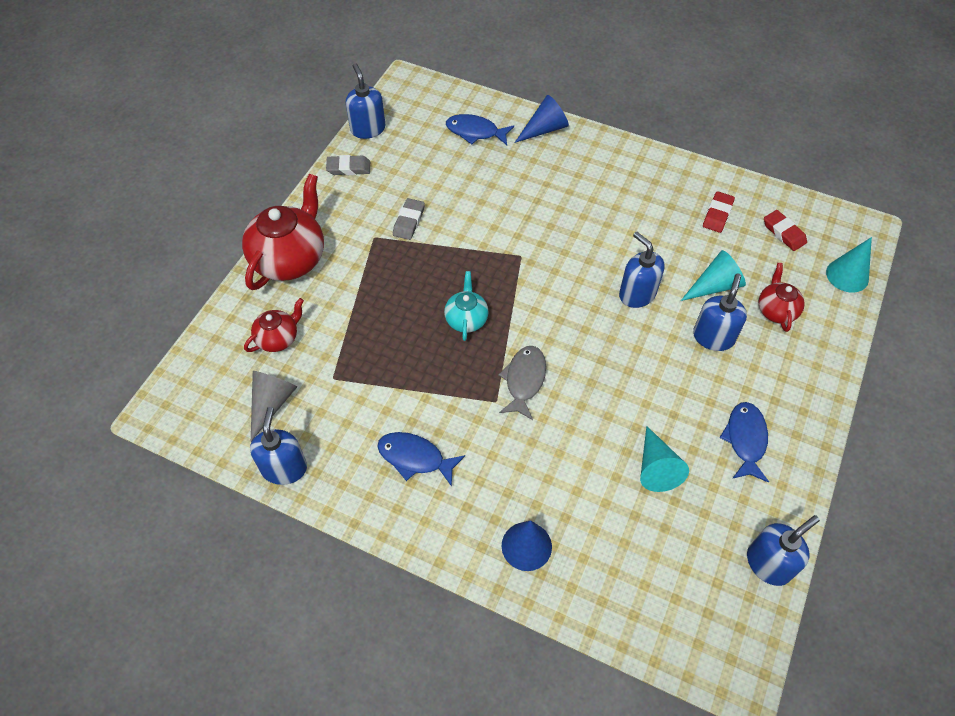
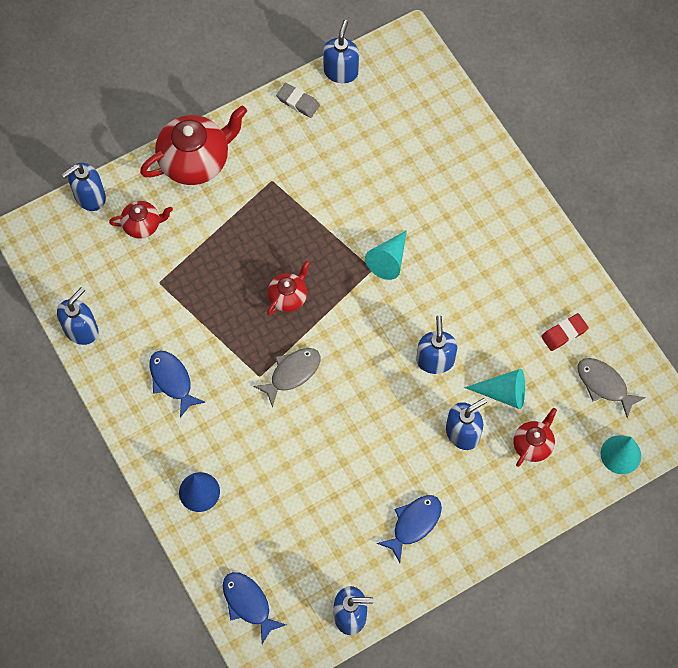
camera: 35 degrees right, 10 degrees up
(205, 344) = (89, 197): none -> blue soap dispenser
(271, 403) = (104, 275): grey cone -> none
(409, 221) = (309, 183): grey eraser -> none
(466, 319) = (288, 297): turquoise teapot -> red teapot
(475, 132) = (427, 128): blue fish -> blue fish (248, 603)
(544, 129) = (489, 161): blue cone -> none
(656, 467) = (332, 500): turquoise cone -> turquoise cone (388, 260)
(783, 233) = (604, 385): red eraser -> grey fish

